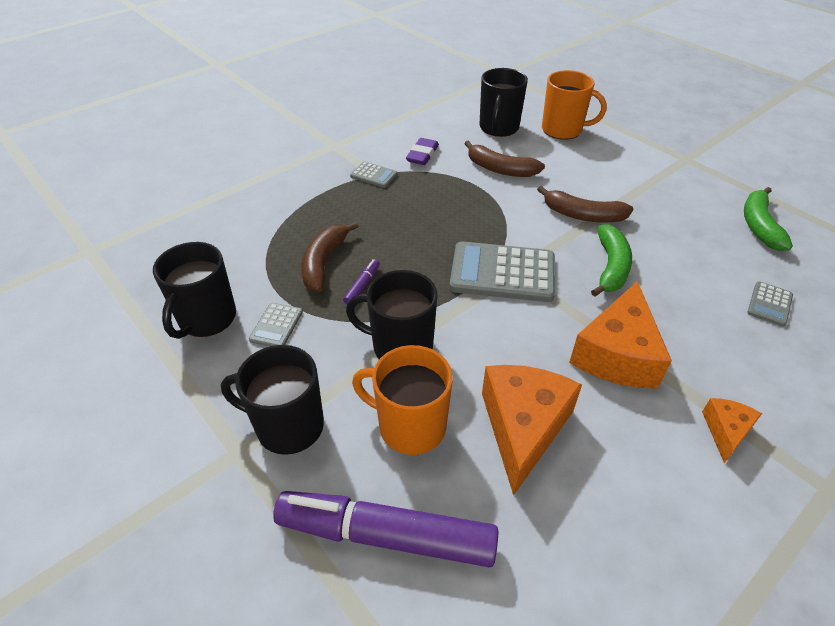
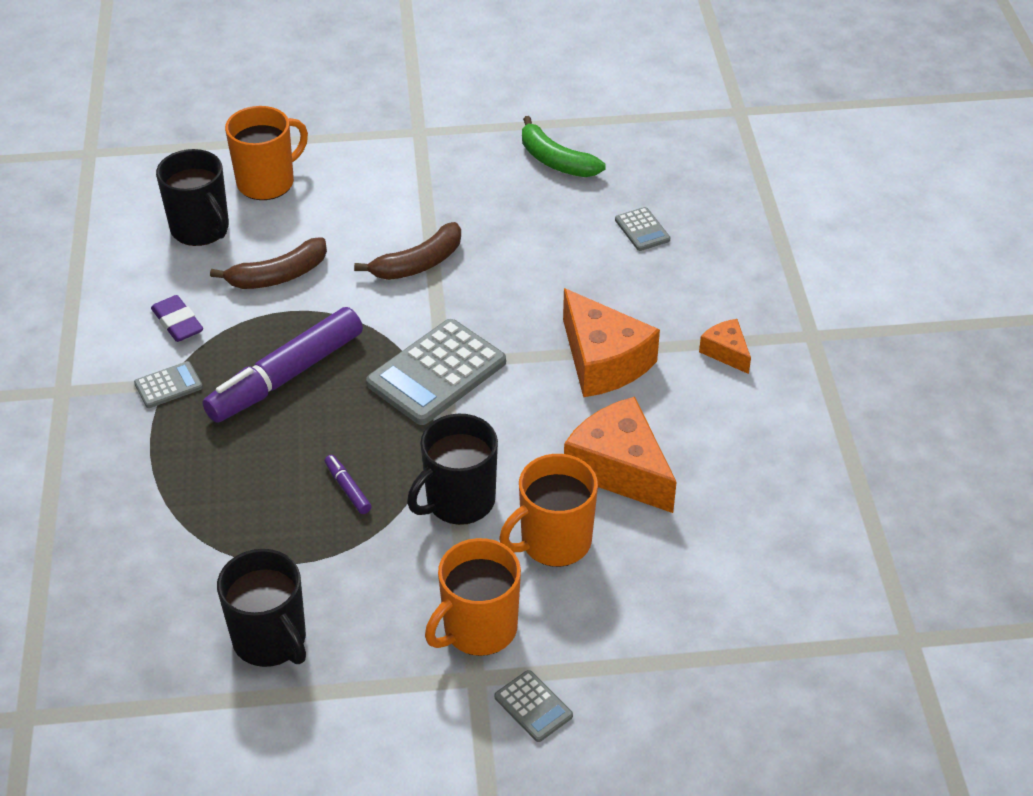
camera: 55 degrees left, 0 degrees up
(276, 326) = (339, 585): grey calculator -> grey calculator (533, 706)
(288, 426) = (478, 629): black mug -> orange mug
(324, 263) = (280, 503): brown banana -> none
(386, 535) = (642, 611): purple marker -> purple marker (286, 376)
(610, 267) = (505, 294): green banana -> none

